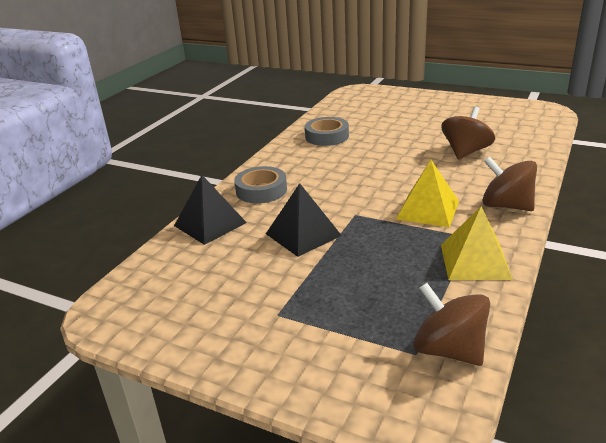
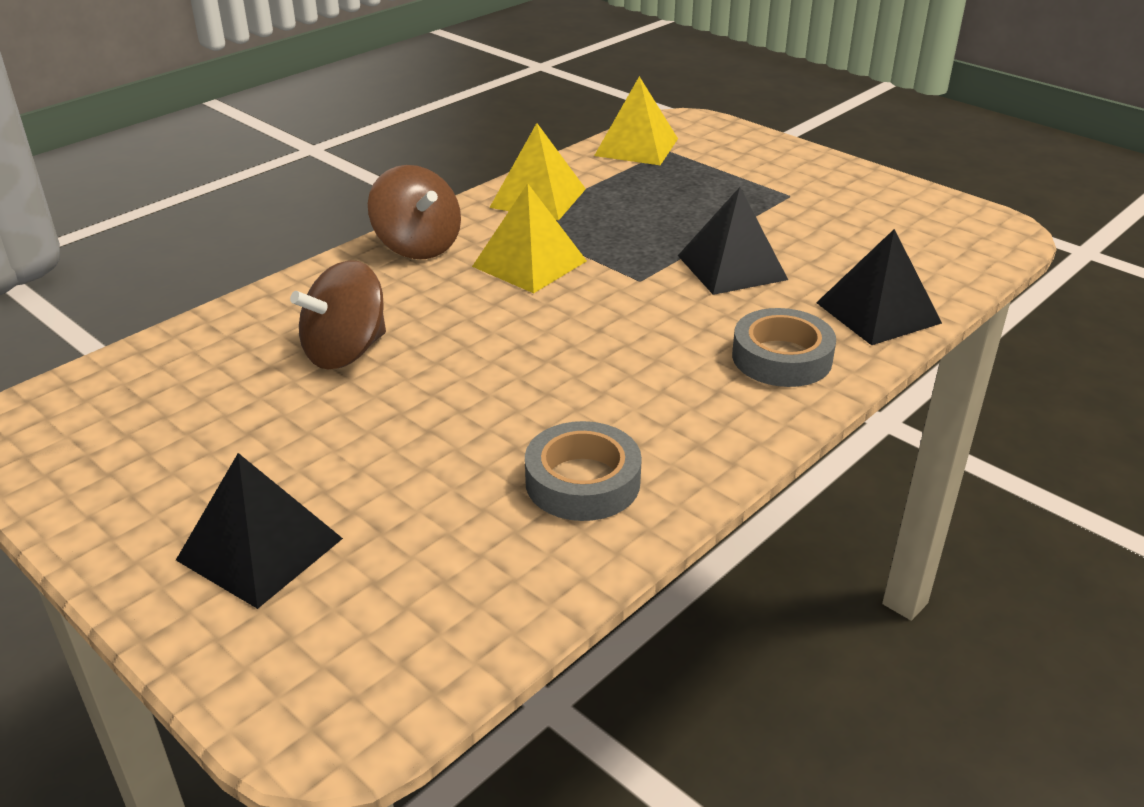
camera: 165 degrees left, 5 degrees up
(414, 106) = (260, 549): none -> black pyramid
(449, 350) = (636, 147): brown spinning top -> yellow pyramid

